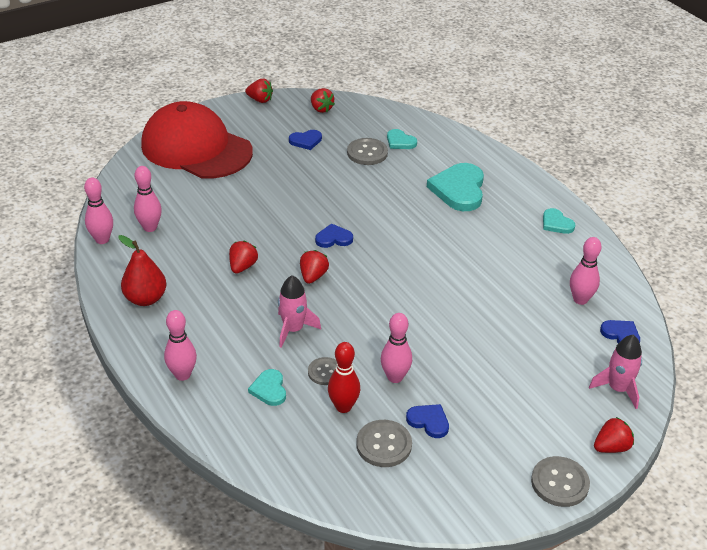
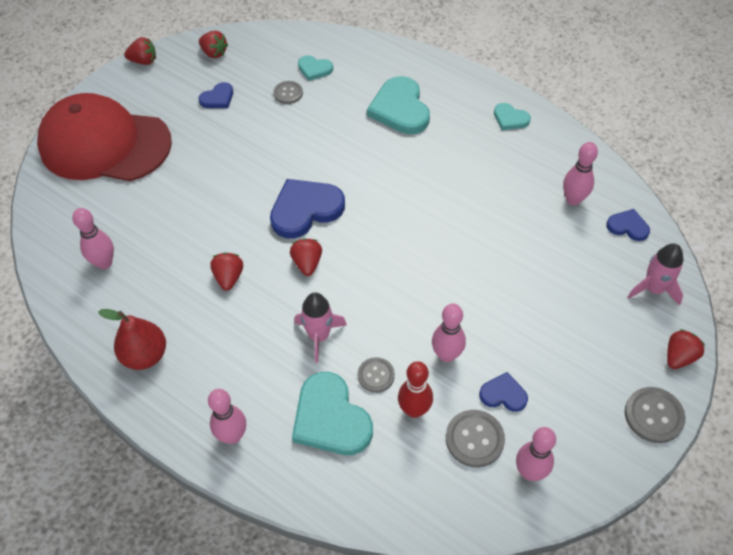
camera: 20 degrees left, 15 degrees up
(102, 239) = (58, 297): pink bowling pin -> pink bowling pin (530, 472)
(269, 389) = (330, 418): turquoise heart -> turquoise heart, size x1.91
(333, 238) = (305, 210): blue heart -> blue heart, size x1.91
(367, 153) = (288, 93): grey button -> grey button, size x0.66

